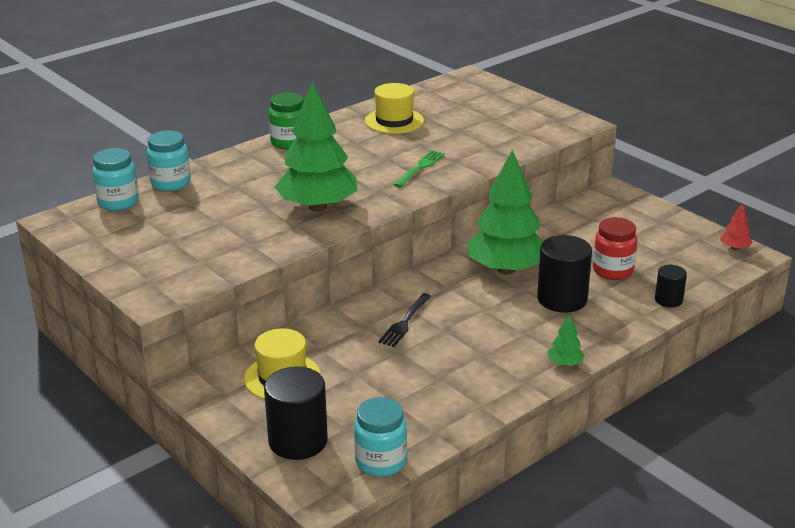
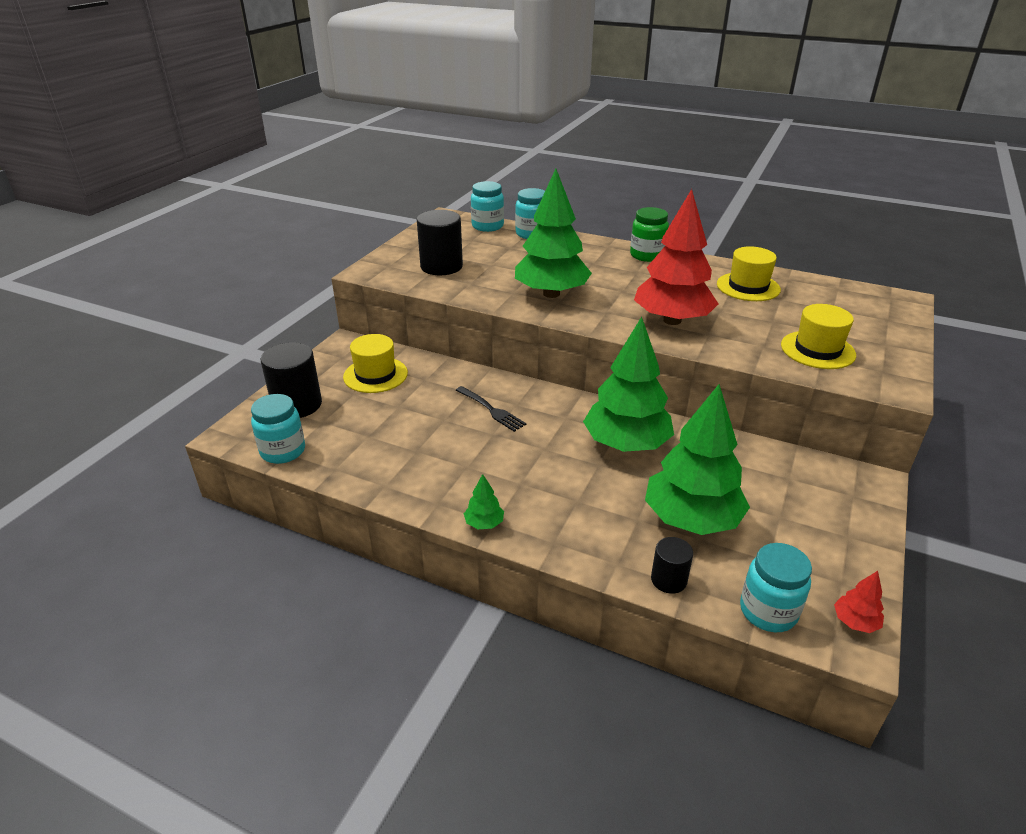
camera: 65 degrees right, 5 degrees up
(405, 322) = (491, 410): black fork -> black fork turned 135 degrees counterclockwise
(420, 168) = (672, 320): green fork -> red tree
(513, 130) = (817, 350): none -> yellow hat
(562, 299) = (602, 494): black cylinder -> black cylinder (441, 266)
(612, 271) = (691, 519): red jar -> green tree
(713, 273) = (768, 611): none -> turquoise jar

